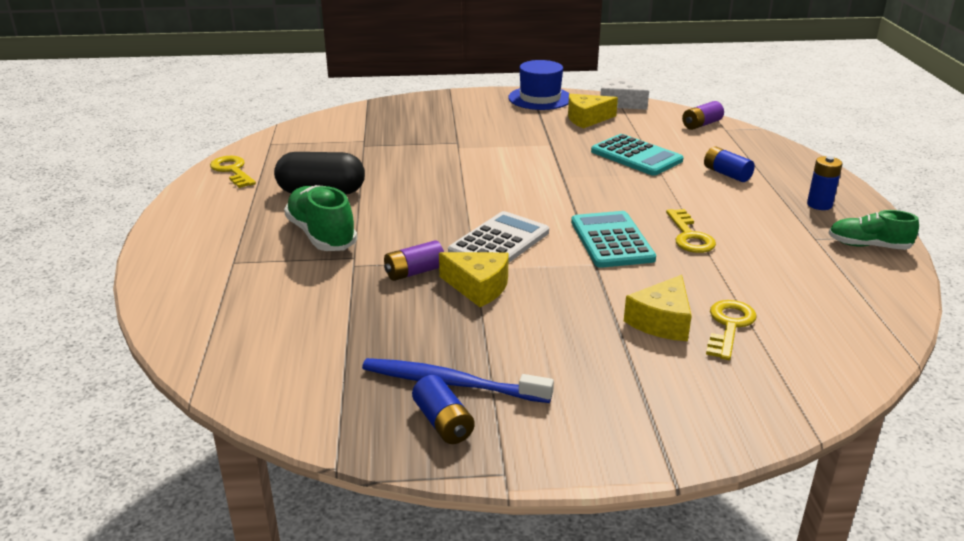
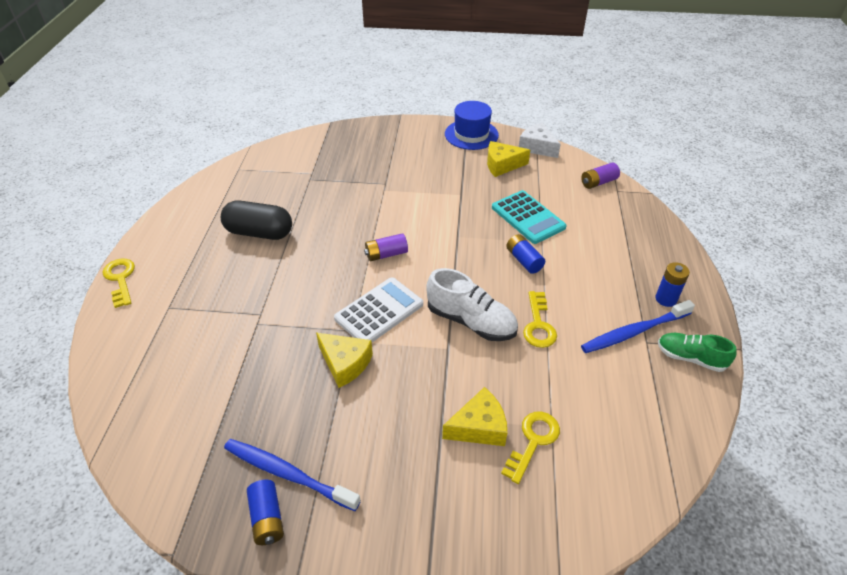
camera: 10 degrees right, 15 degrees up
(232, 171) = (200, 199): yellow key -> yellow key (120, 279)
(321, 235) = (243, 284): green shoe -> none
(414, 272) = (301, 338): purple battery -> purple battery (386, 254)
(611, 240) = (471, 321): turquoise calculator -> white shoe
(662, 321) = (479, 427): yellow cheese -> yellow cheese turned 150 degrees counterclockwise
(726, 174) = (598, 249): blue battery -> blue battery (524, 260)
(797, 232) = (633, 332): none -> blue toothbrush

